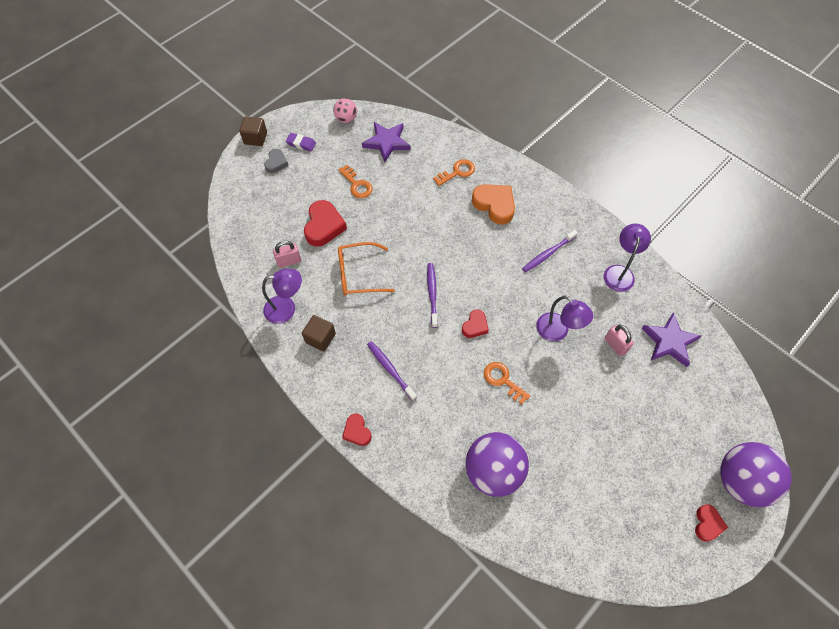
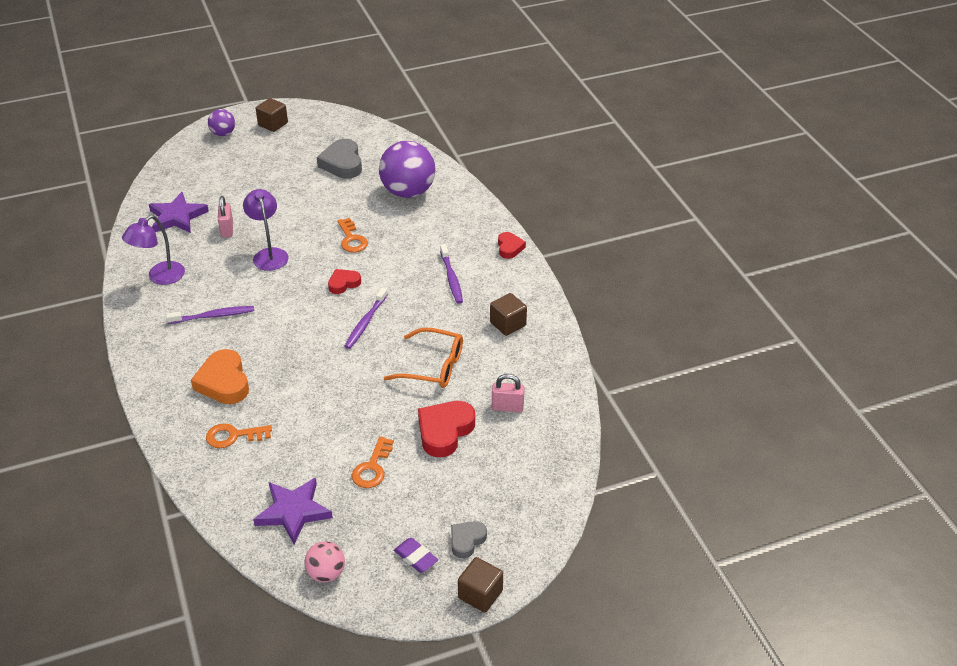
camera: 155 degrees left, 20 degrees down
(286, 308) = (532, 361): purple lamp -> none
(357, 185) = (372, 467): orange key -> orange key turned 150 degrees counterclockwise
(586, 487) = (342, 163): none -> grey heart
(707, 524) = (273, 124): red heart -> brown cube
(741, 481) = (223, 134): purple ball -> purple ball, size x0.51

